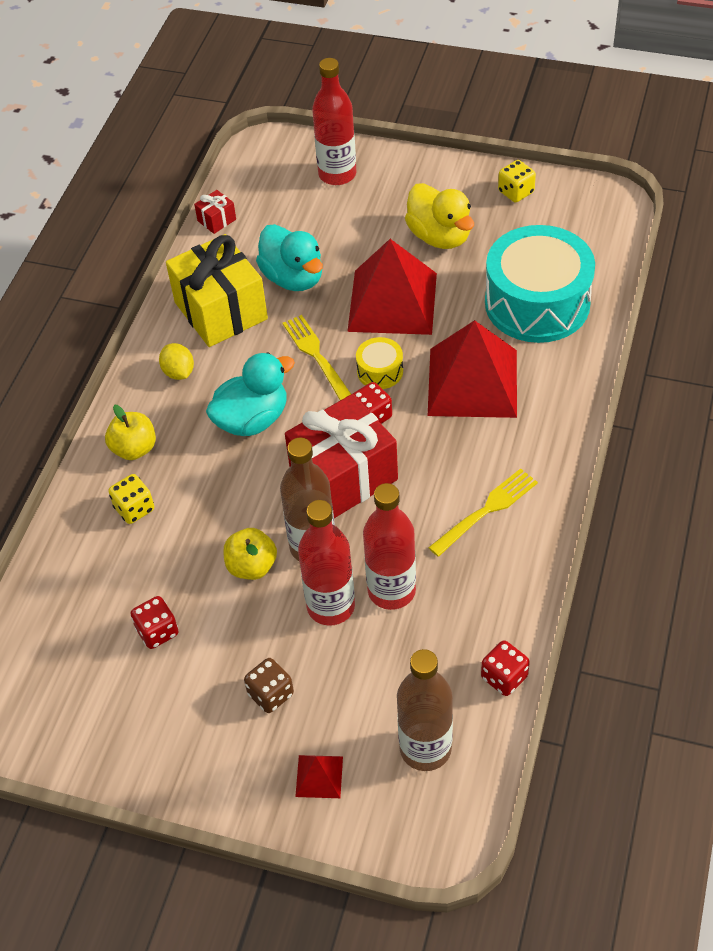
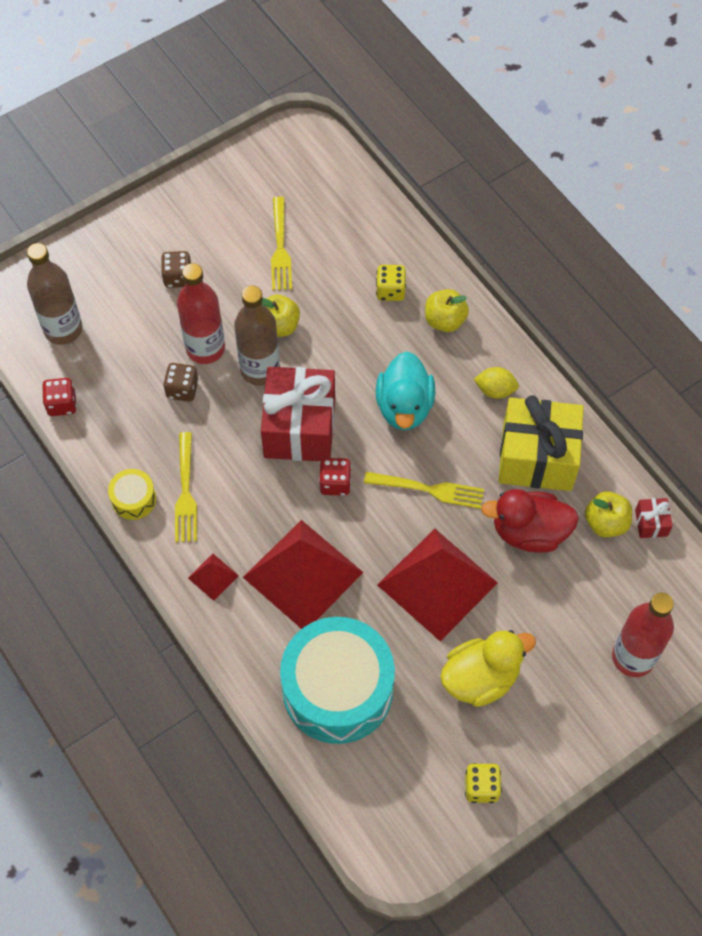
camera: 125 degrees right, 10 degrees up
(157, 631) = (280, 248): red dice -> yellow fork
(241, 243) = (605, 523): none -> yellow apple
(293, 278) = (529, 532): turquoise duck -> red duck
(319, 776) = (103, 267): red pyramid -> red pyramid (213, 576)
(380, 371) = (373, 520): yellow drum -> yellow drum (134, 499)
(391, 591) = (182, 389): red bottle -> brown dice
(439, 236) = (480, 678): yellow duck -> yellow duck turned 150 degrees clockwise

